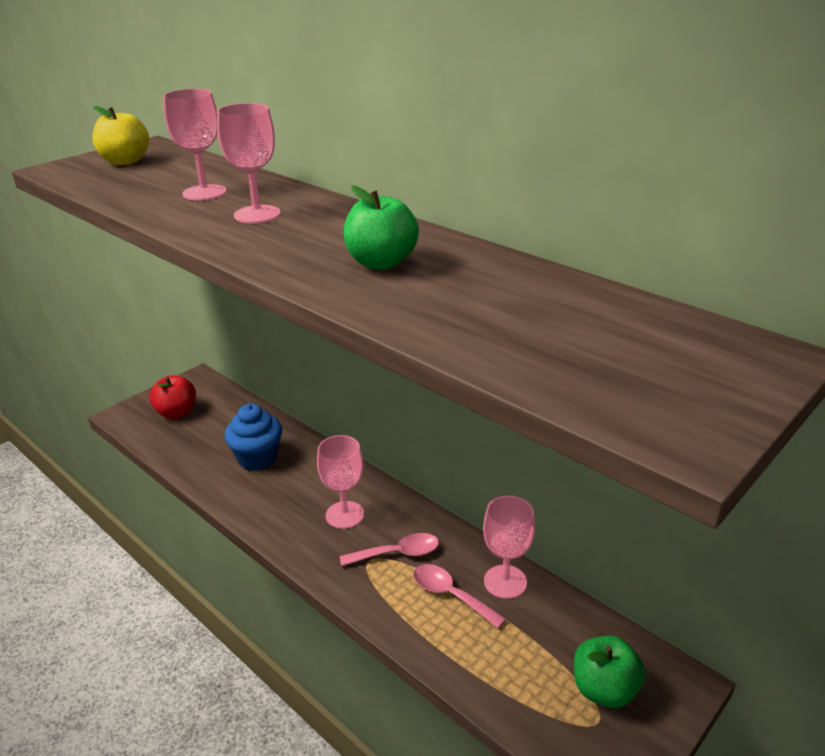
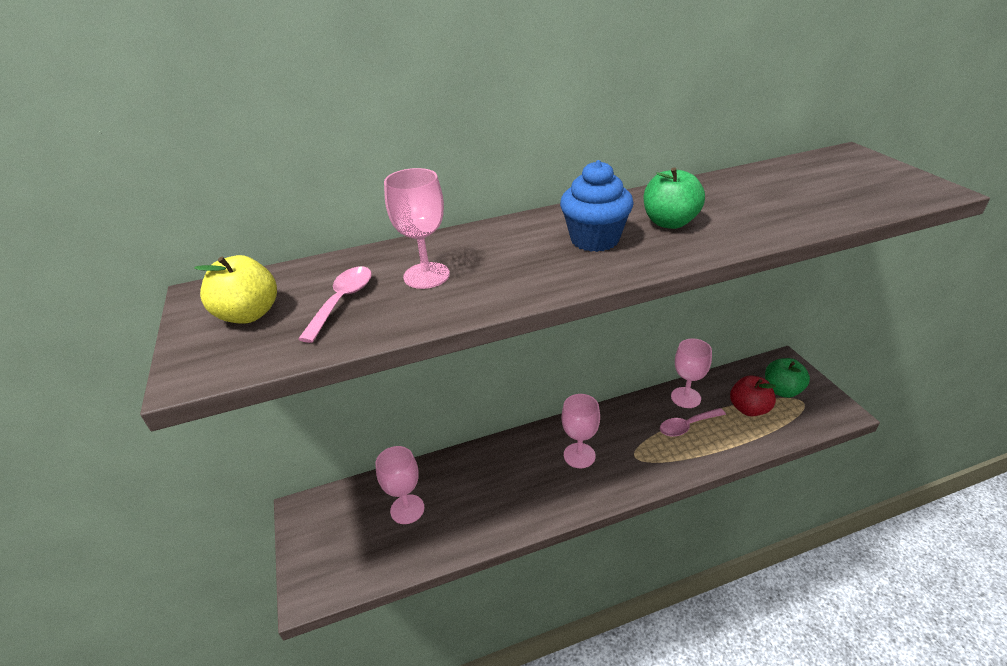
camera: 60 degrees left, 5 degrees up
(177, 413) = (348, 540): red apple -> red apple (749, 409)
(257, 214) = (518, 256): pink goblet -> pink goblet (407, 509)
(257, 458) = (471, 492): blue cupcake -> blue cupcake (594, 239)
(397, 553) = (636, 439): pink spoon -> pink spoon (342, 301)

